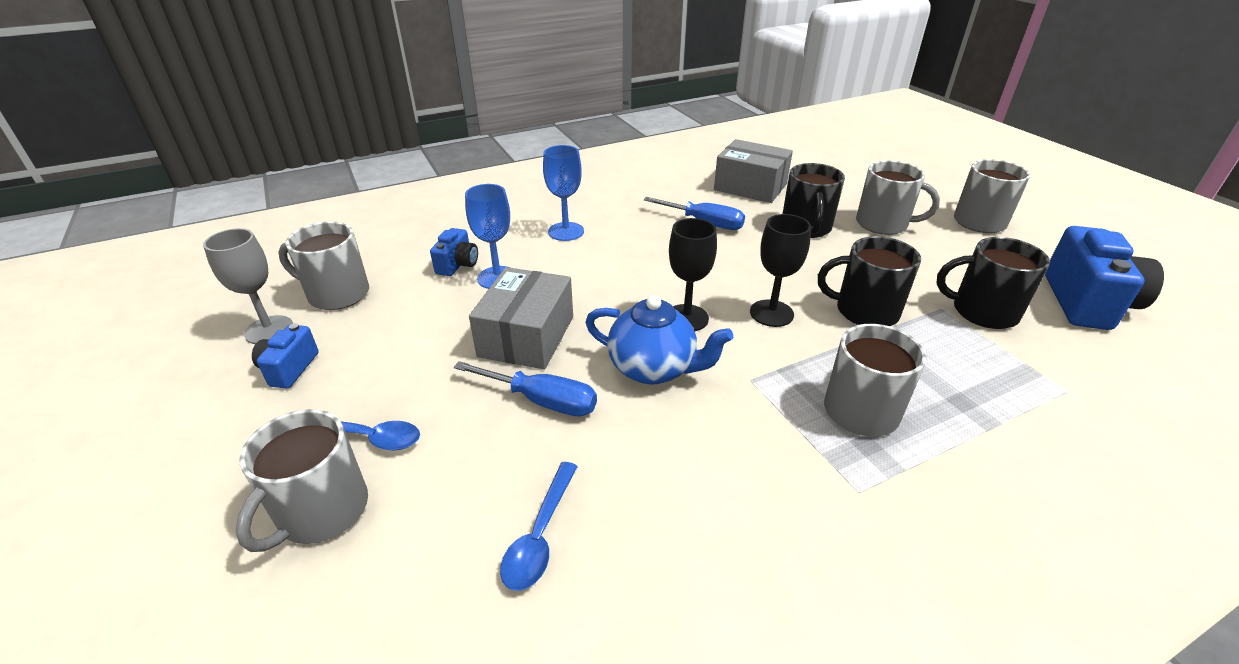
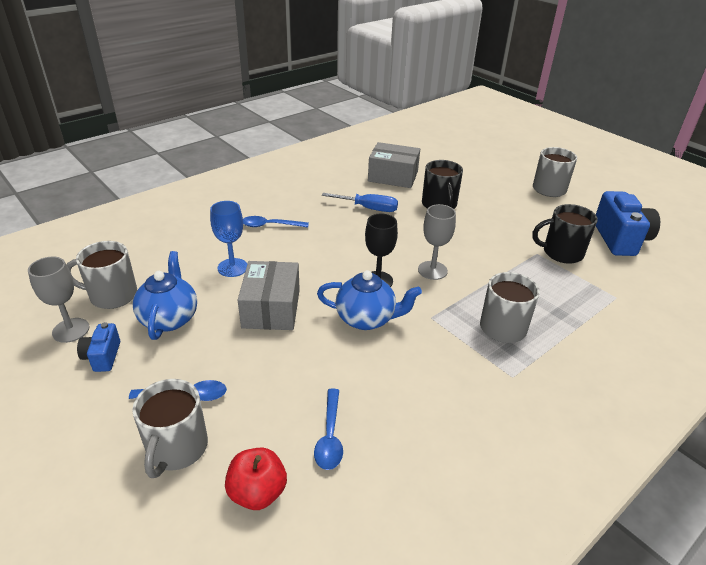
camera: 15 degrees left, 0 degrees up
(392, 332) = (169, 318): none -> blue teapot
(401, 604) = (257, 492): none -> red apple
(457, 264) = (197, 261): blue camera -> none
(541, 401) = (299, 352): blue screwdriver -> none
(566, 231) = (270, 225): blue goblet -> blue spoon
(771, 313) = (432, 270): black goblet -> grey goblet
(865, 311) = (491, 261): black mug -> none
(883, 224) = (489, 197): grey mug -> none

